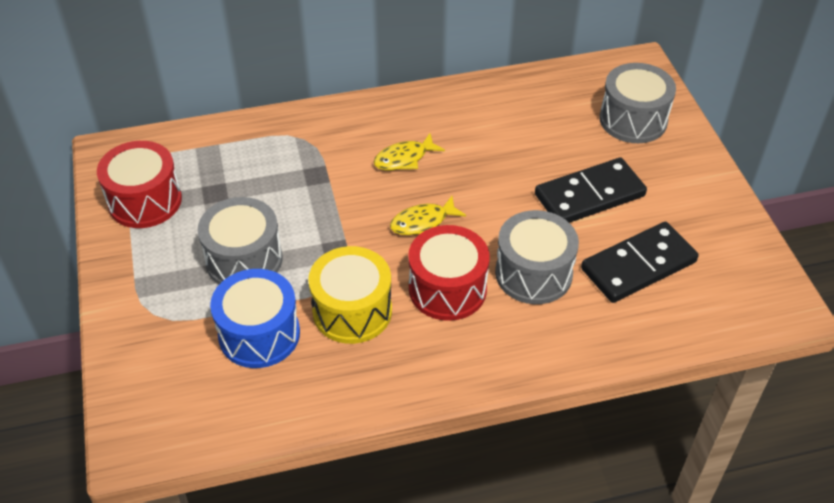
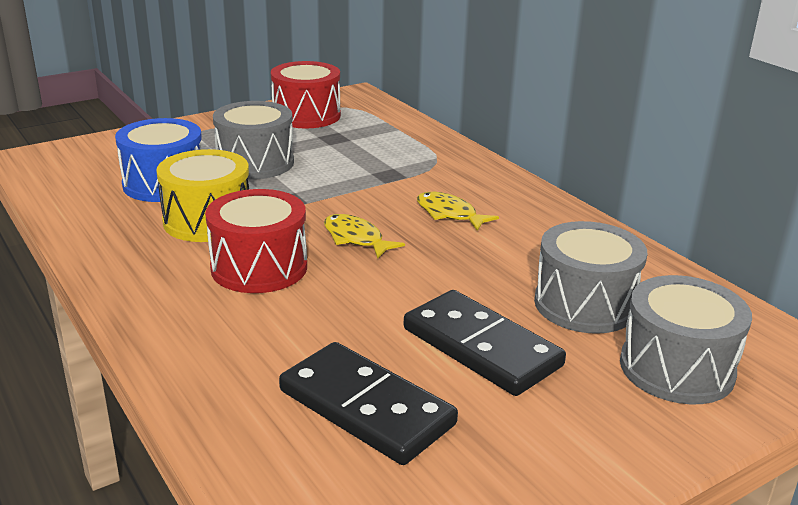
camera: 70 degrees right, 20 degrees down
(533, 273) = (309, 321): grey drum -> grey drum (584, 304)

